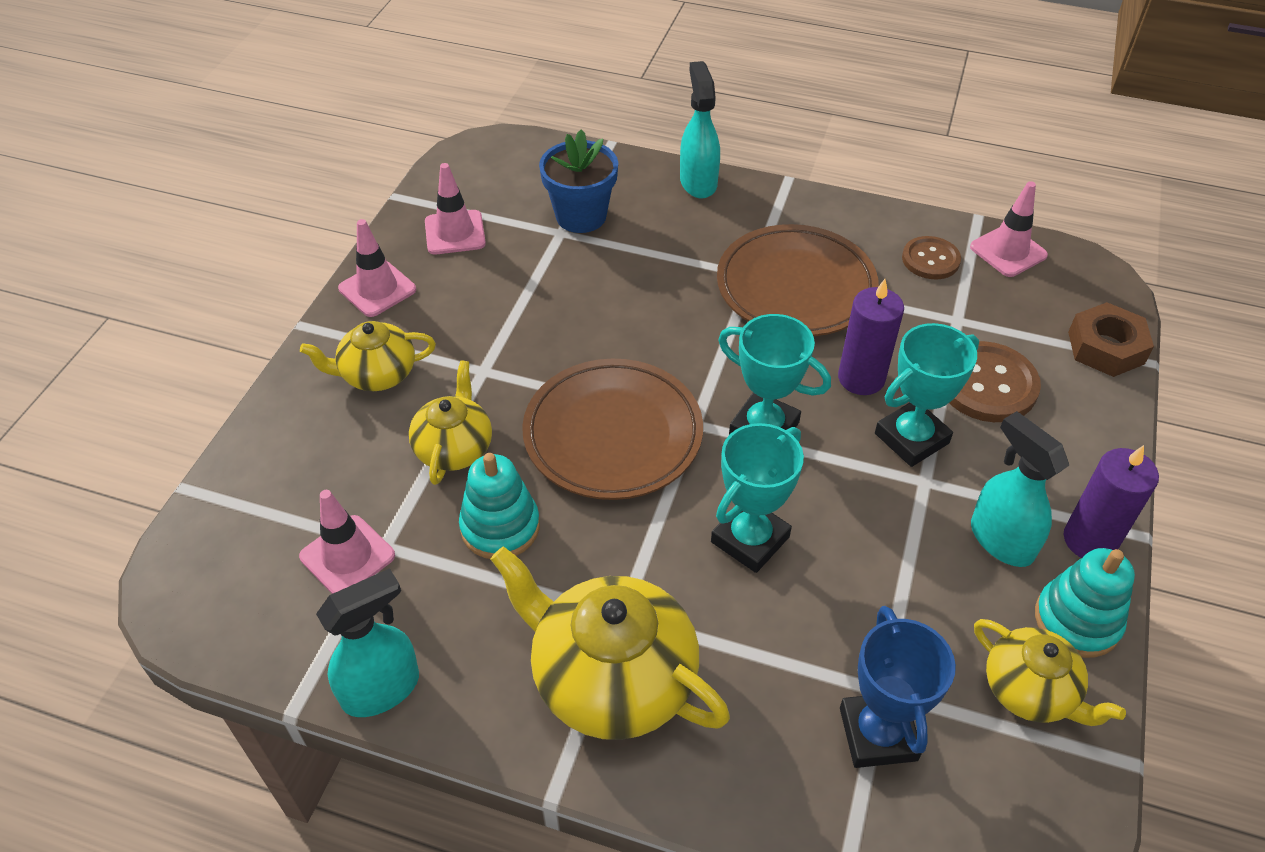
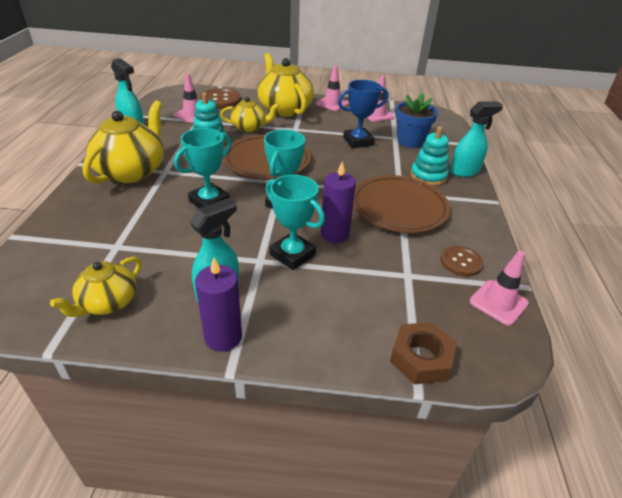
camera: 75 degrees right, 10 degrees down
(377, 374) = (284, 109): yellow teapot -> yellow teapot, size x1.71
(750, 539) = (209, 201): turquoise trophy -> turquoise trophy turned 75 degrees counterclockwise
(878, 734) = (91, 245): blue trophy -> blue trophy (358, 141)
(987, 384) = (351, 288): brown button -> brown button (220, 100)
(1077, 620) = (157, 327): turquoise stacking toy -> turquoise stacking toy (428, 176)

